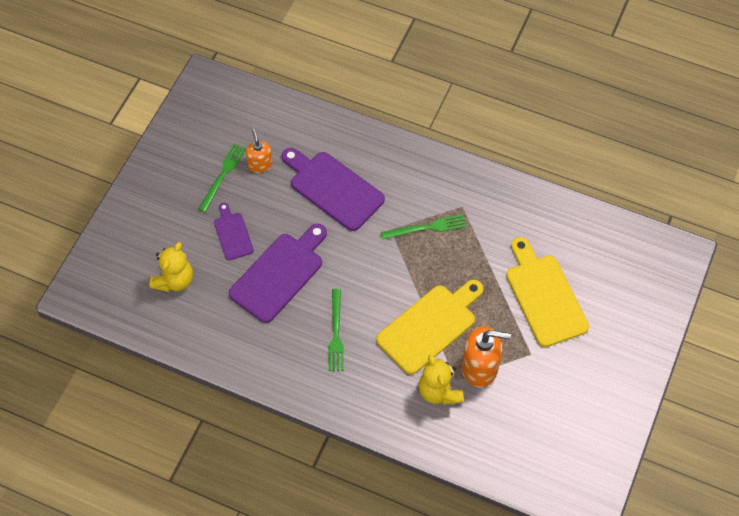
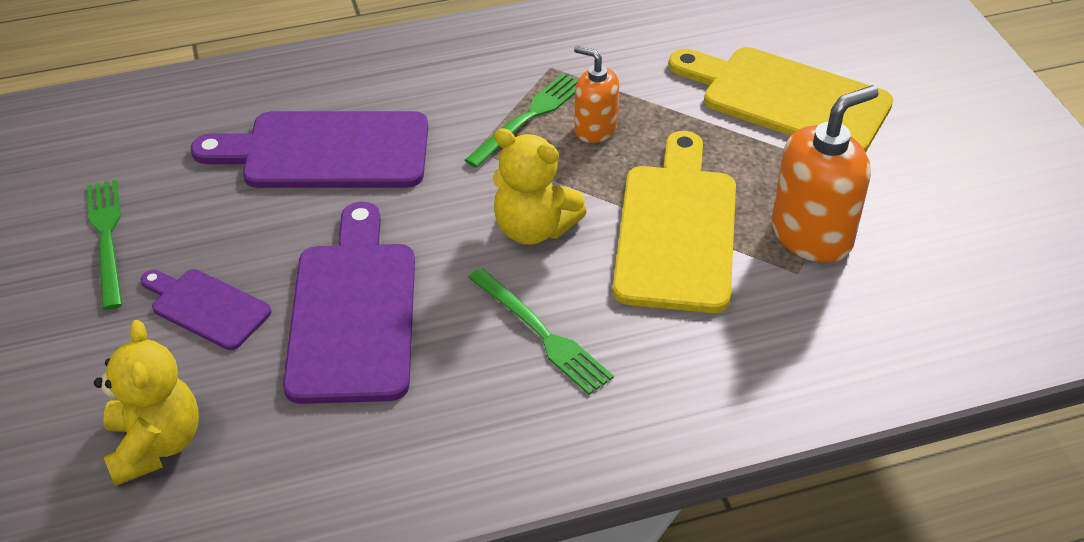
camera: 40 degrees left, 15 degrees down
(260, 165) = (164, 189): orange soap dispenser -> orange soap dispenser (595, 129)
(439, 391) = (793, 304): yellow teddy bear -> yellow teddy bear (533, 228)

